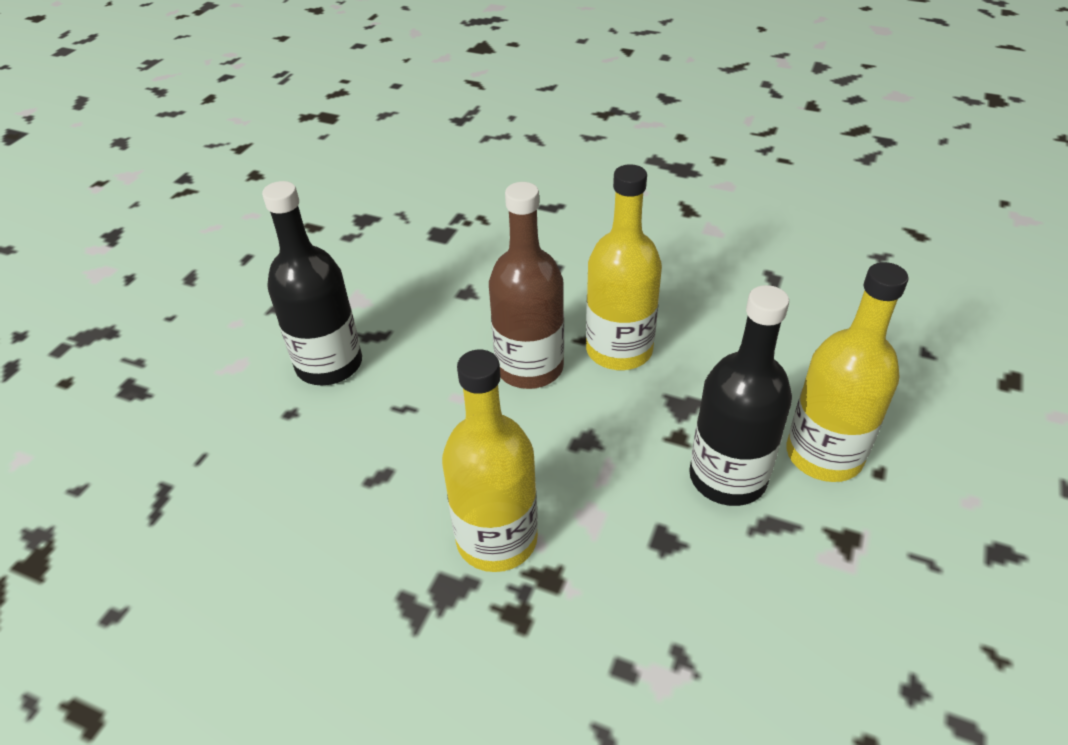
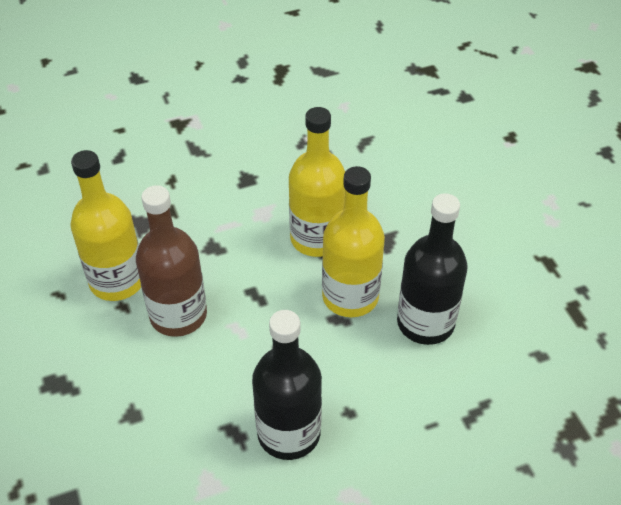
camera: 135 degrees left, 5 degrees up
(727, 477) = (180, 178): black bottle -> black bottle (425, 323)
(824, 455) = (126, 152): yellow bottle -> yellow bottle (350, 296)

